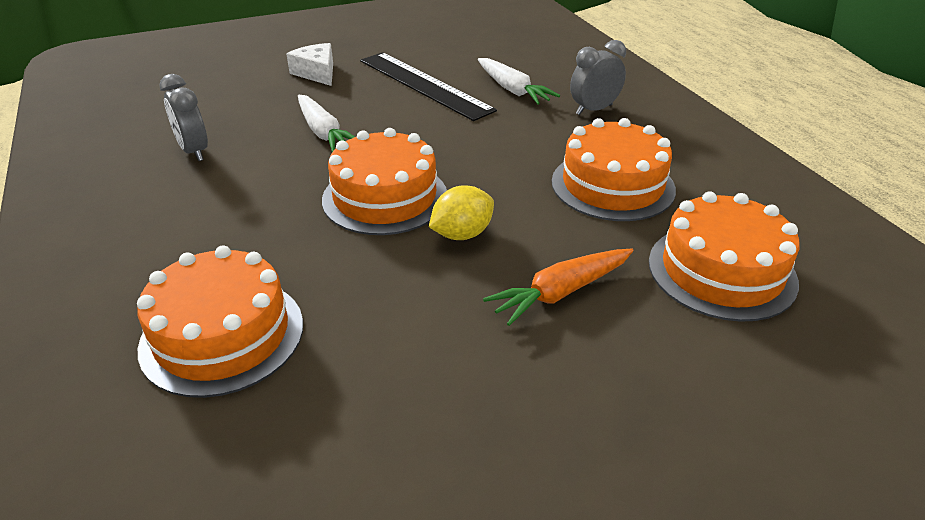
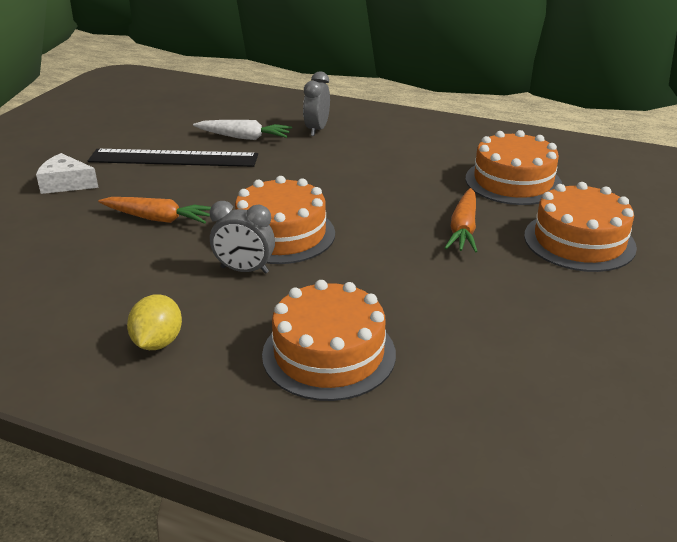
camera: 45 degrees left, 5 degrees down
(194, 151) = (73, 278): grey clock -> grey clock (244, 270)
(323, 132) = (158, 219): white carrot -> orange carrot
(462, 234) = (365, 229): yellow lemon -> yellow lemon (158, 342)
(612, 185) = (398, 166): orange cake -> orange cake (579, 241)

